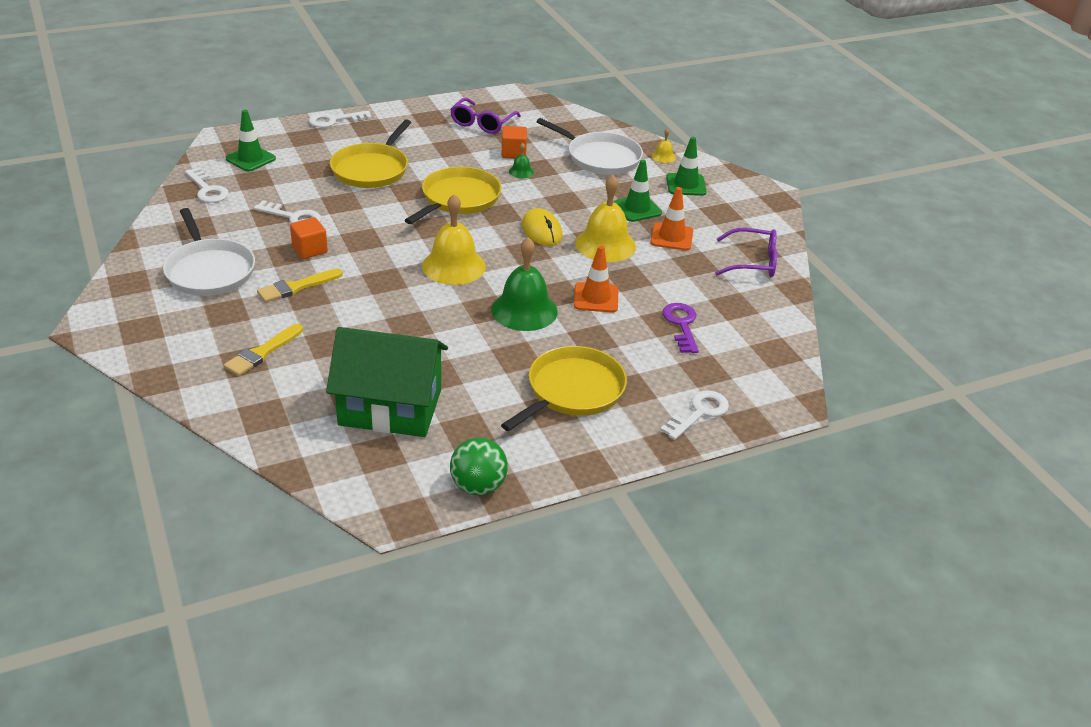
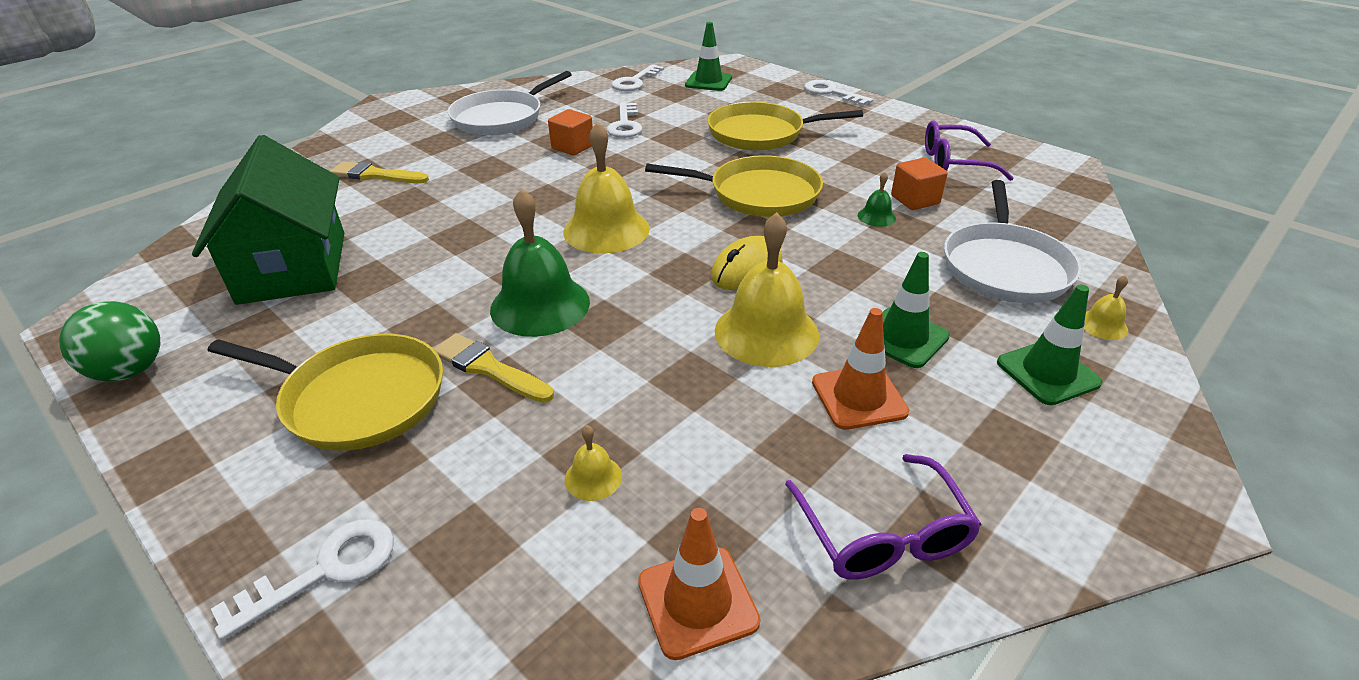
camera: 70 degrees right, 0 degrees up
(296, 287) = (499, 159): yellow brush -> yellow brush (489, 368)
(596, 298) = (612, 360): orange traffic cone -> orange traffic cone (697, 601)
(681, 325) = (593, 477): purple key -> yellow bell
(699, 413) = (325, 571): white key -> white key turned 60 degrees counterclockwise

